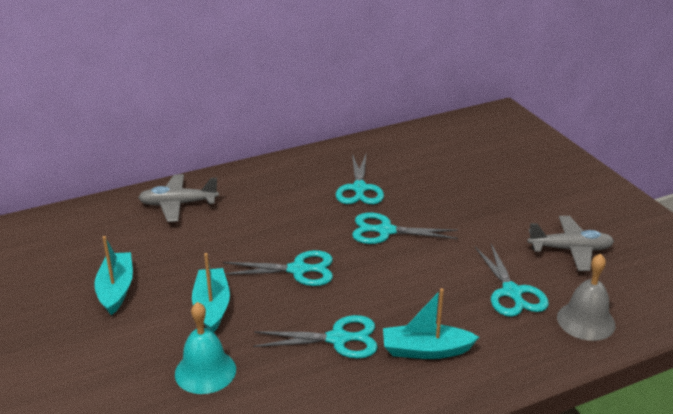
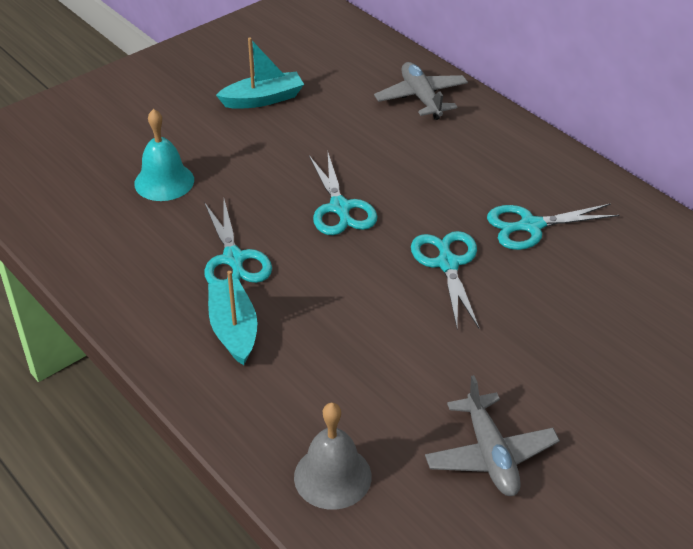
camera: 75 degrees right, 10 degrees up
(212, 307) = (257, 163): turquoise boat -> none
(512, 292) = (366, 396): turquoise scissors -> none

